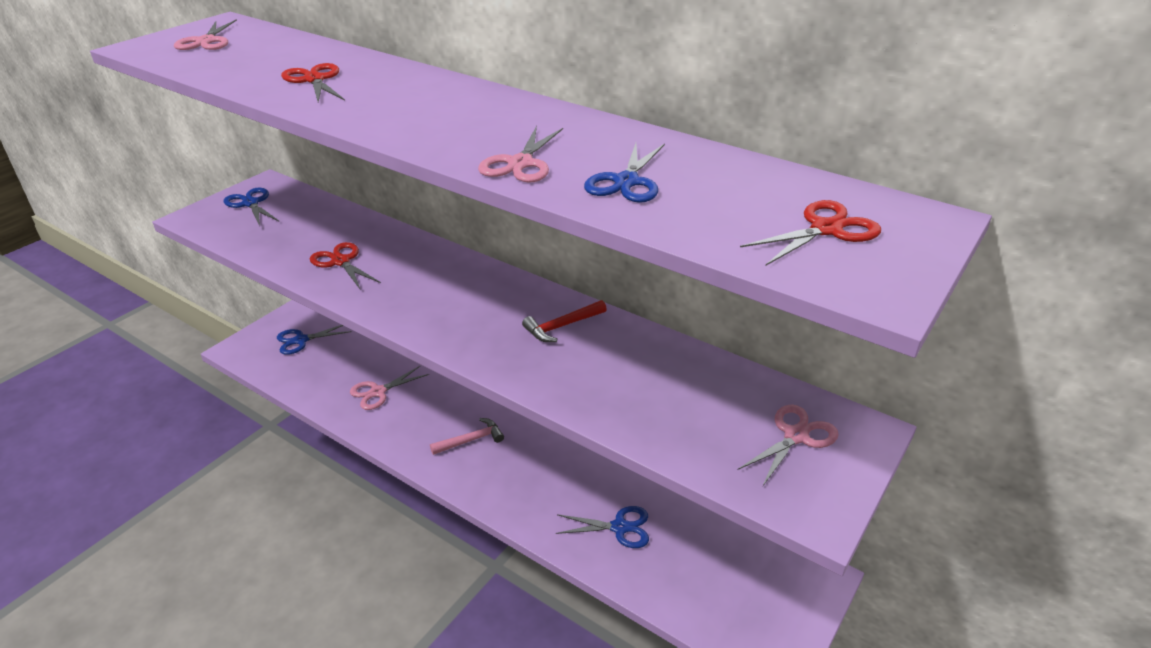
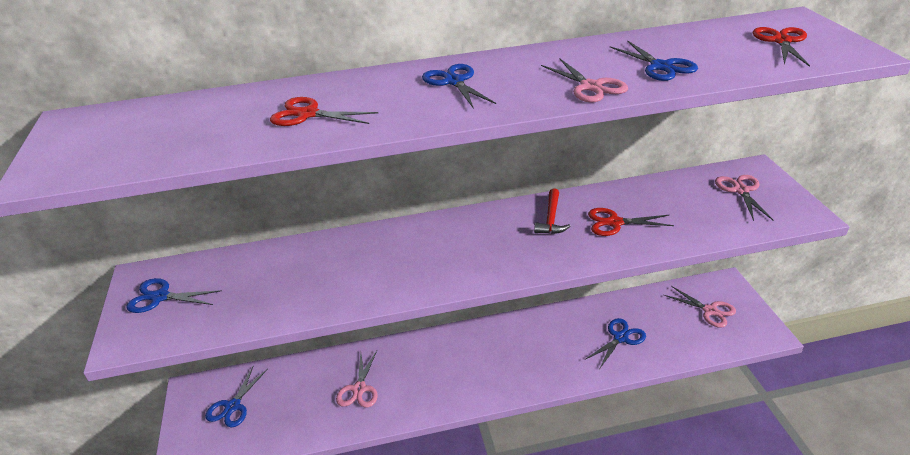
camera: 45 degrees left, 0 degrees up
(206, 41) = (106, 138): pink scissors -> pink scissors (710, 311)
(341, 261) = (335, 281): red scissors -> red scissors (614, 223)
(449, 105) = (454, 81): none -> blue scissors
(471, 440) = (470, 364): pink hammer -> none

